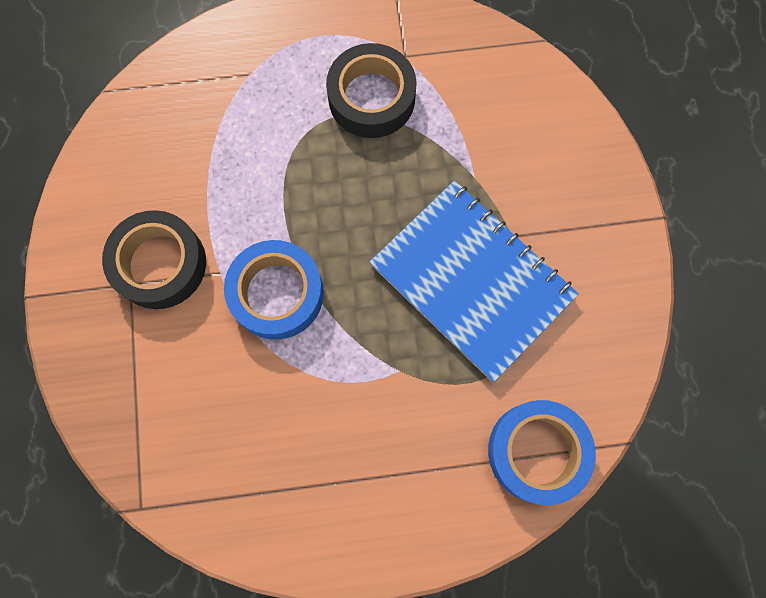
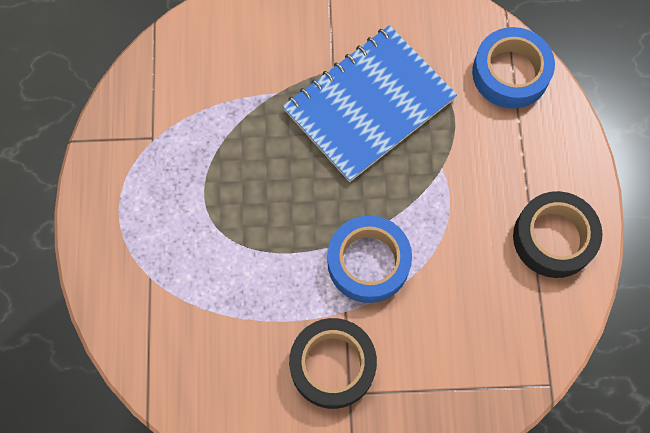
camera: 85 degrees left, 5 degrees down
(371, 98) = (190, 169): black tape -> black tape (553, 238)

